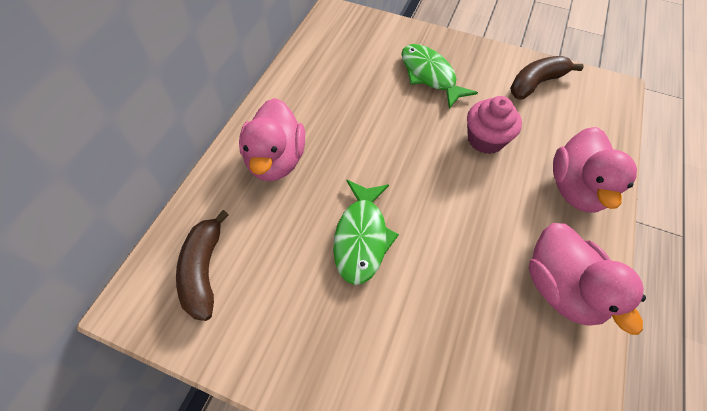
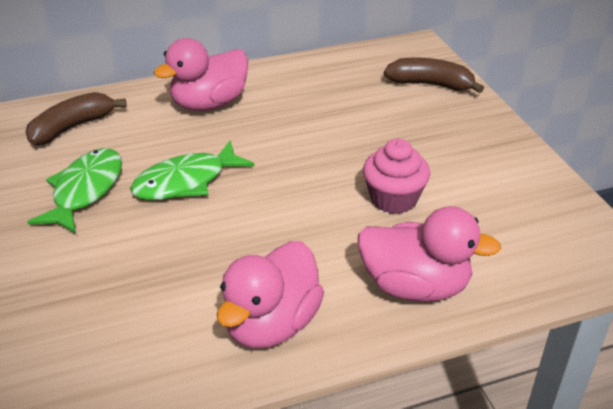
camera: 50 degrees right, 20 degrees down
(429, 75) = (425, 130): green fish -> green fish (85, 190)
(536, 83) = (528, 198): brown banana -> brown banana (431, 85)
(576, 189) = (415, 286): pink duck -> pink duck turned 135 degrees counterclockwise

